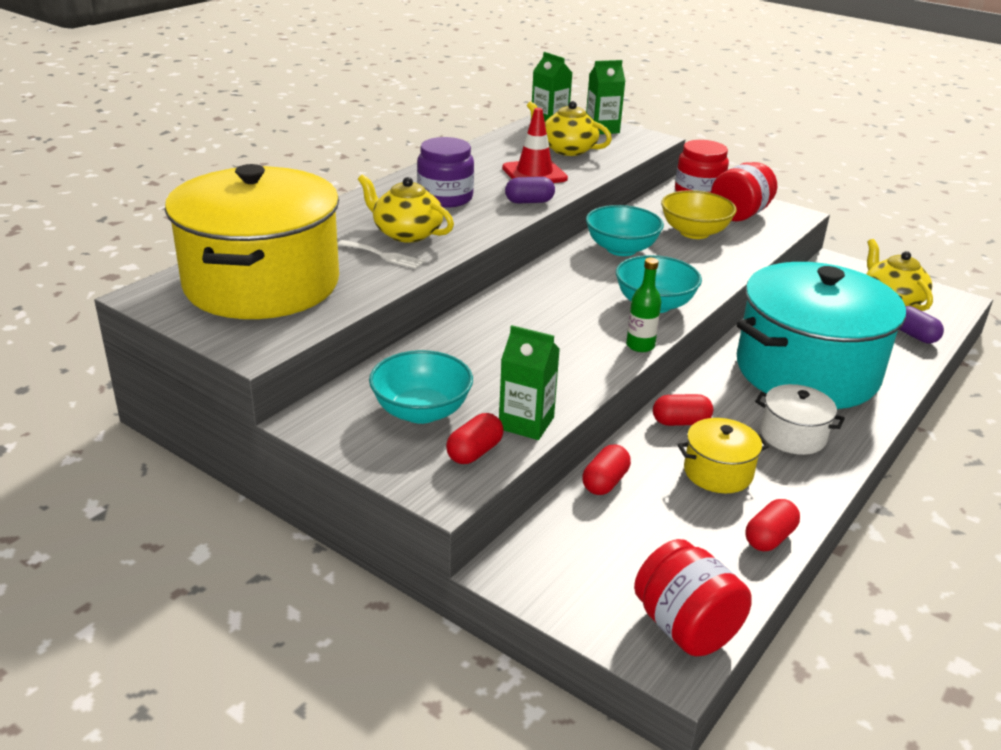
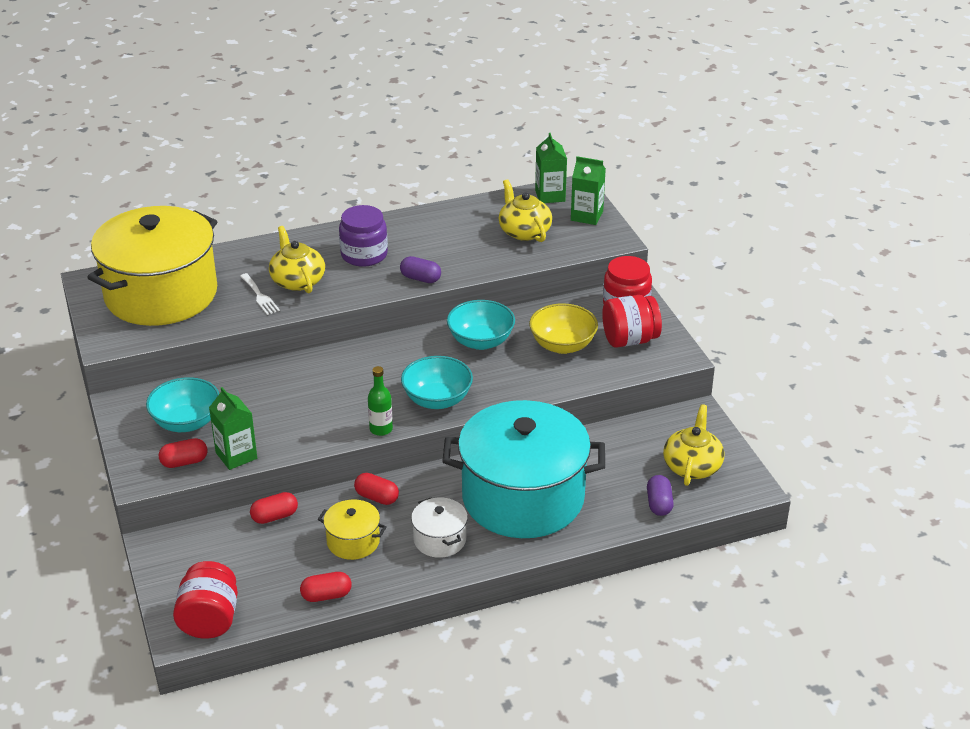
camera: 35 degrees right, 5 degrees up
(534, 173) = (462, 250): red traffic cone -> none

